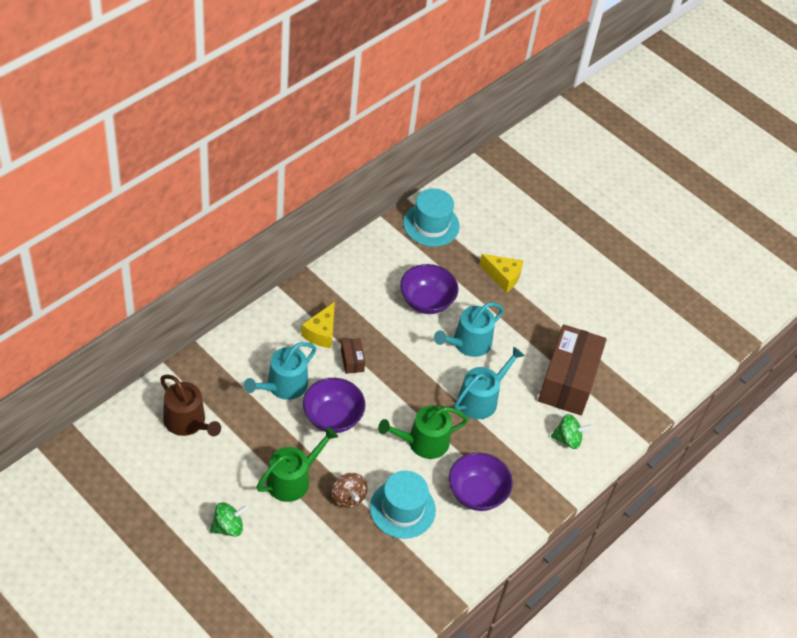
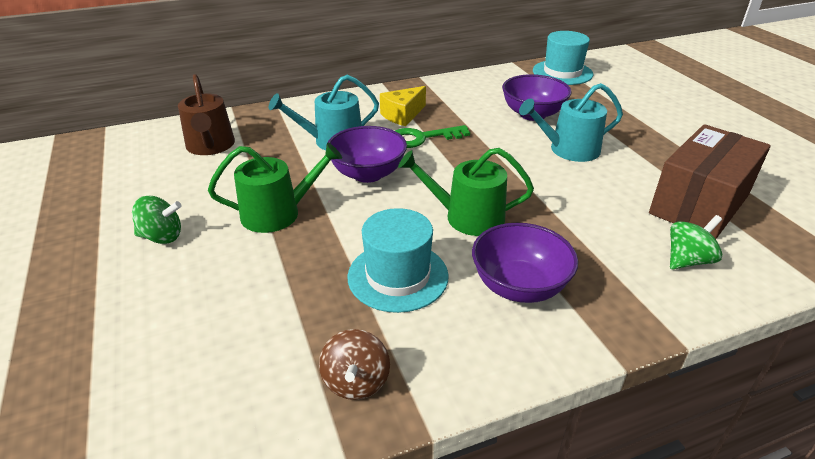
camera: 30 degrees right, 15 degrees down
(348, 497) = (332, 246): brown spinning top -> brown spinning top (356, 382)
(352, 360) = (422, 138): brown box -> green key
(481, 398) = (566, 195): turquoise watering can -> none
(503, 277) = (631, 113): yellow cheese -> none
(568, 439) = (687, 260): green spinning top -> green spinning top turned 60 degrees counterclockwise

